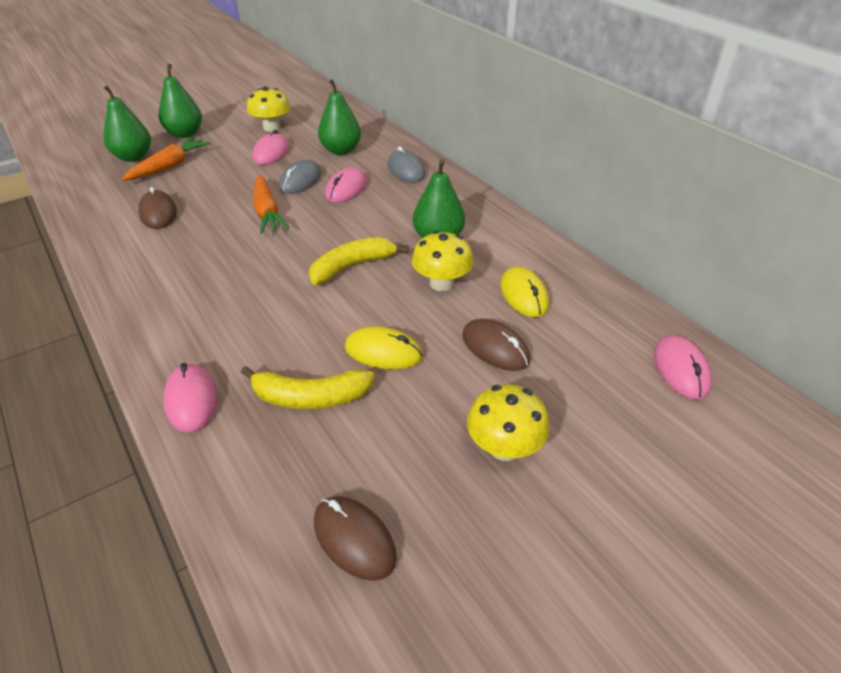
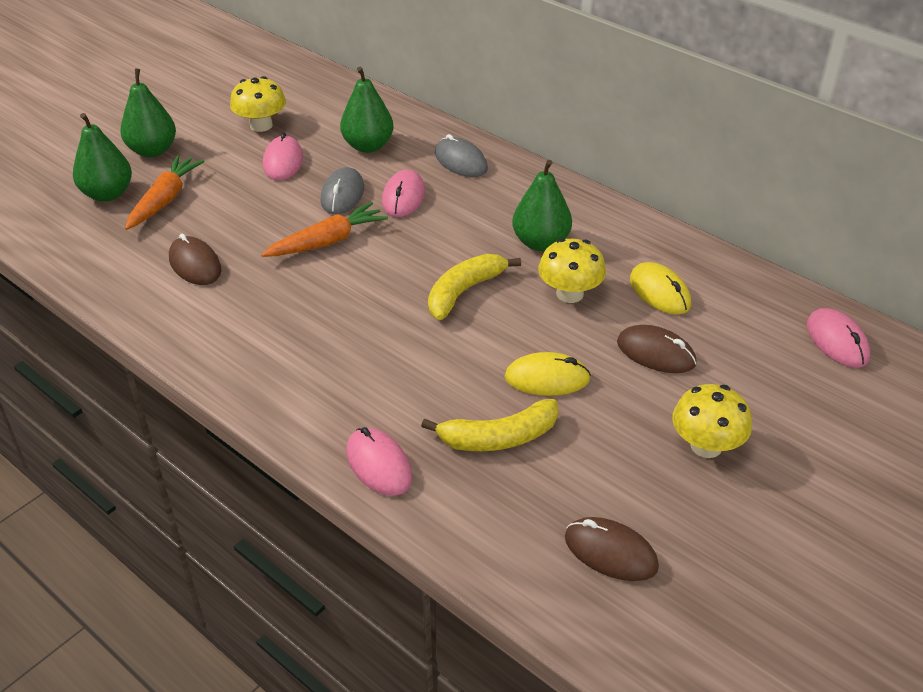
camera: 15 degrees left, 0 degrees up
(267, 212) = (327, 241): orange carrot -> orange carrot turned 90 degrees counterclockwise

